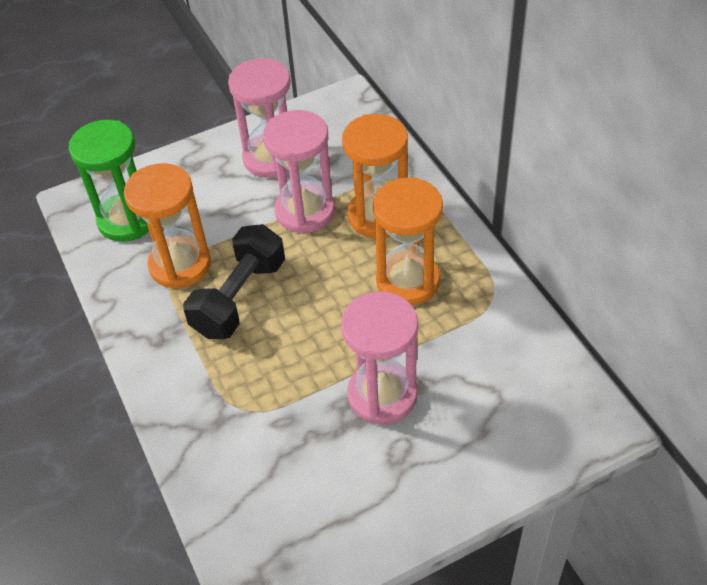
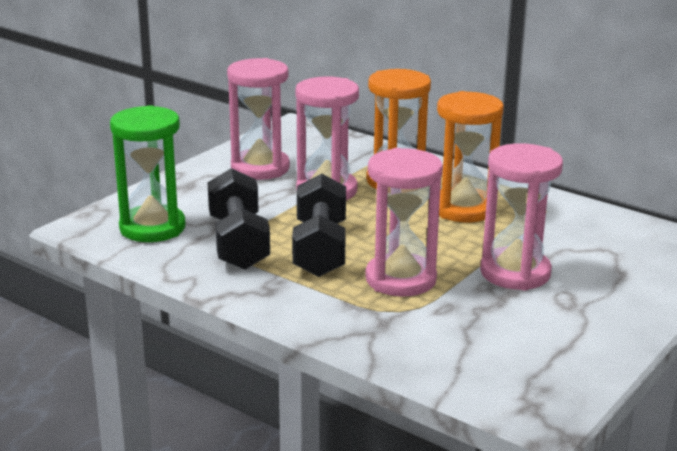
camera: 30 degrees left, 25 degrees down
(180, 265) = (238, 242): orange hourglass -> black dumbbell
(276, 366) = (400, 279): none -> pink hourglass

